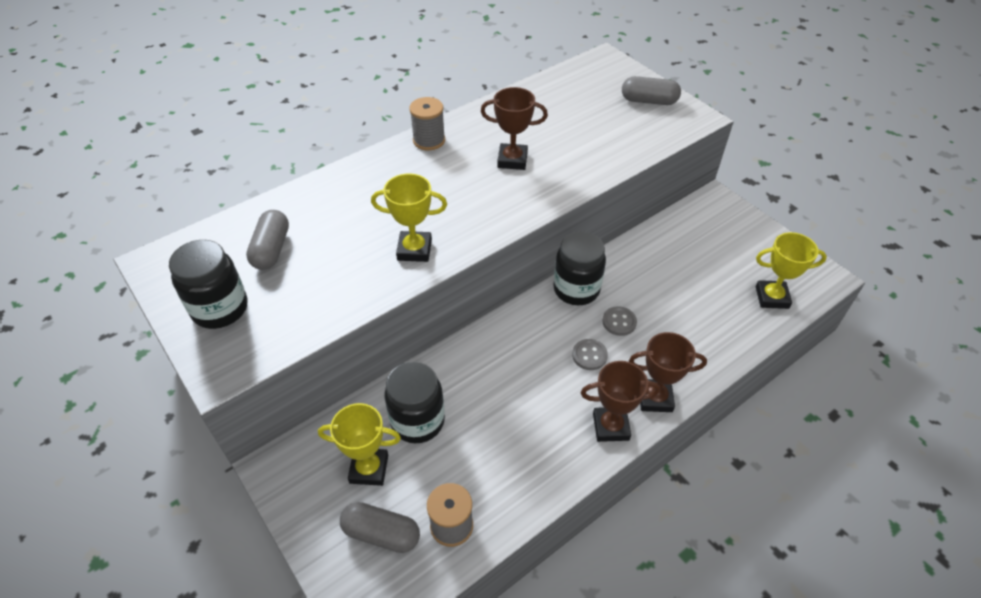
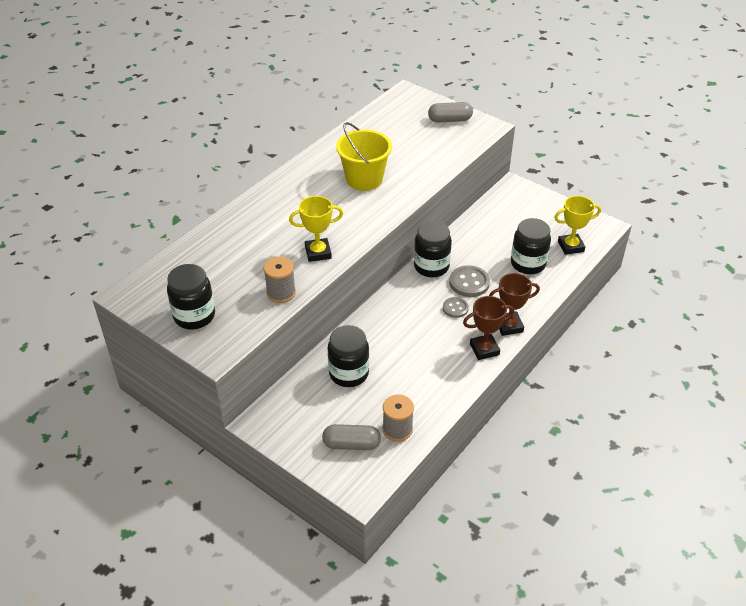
camera: 15 degrees left, 5 degrees down
(271, 249) = (212, 271): grey capsule -> none
(369, 469) = (326, 409): yellow trophy -> none
(429, 140) = (295, 175): grey spool -> grey spool (281, 293)
(512, 160) = (364, 179): brown trophy -> yellow bucket
(619, 322) = (469, 282): grey button -> grey button, size x1.59
(706, 311) = (528, 264): none -> black jar

